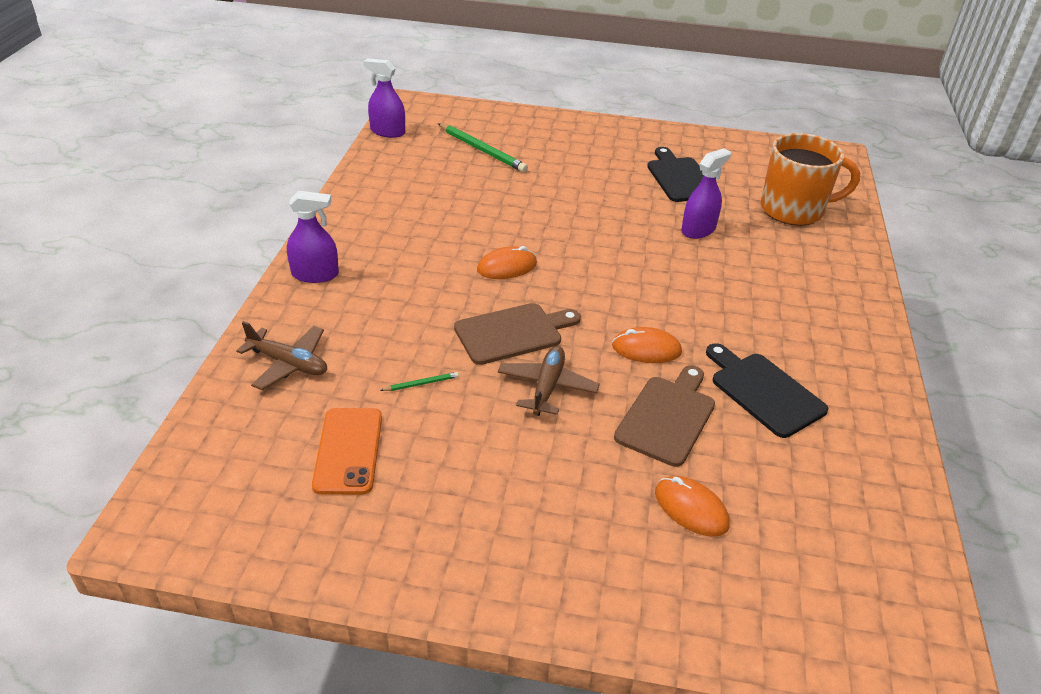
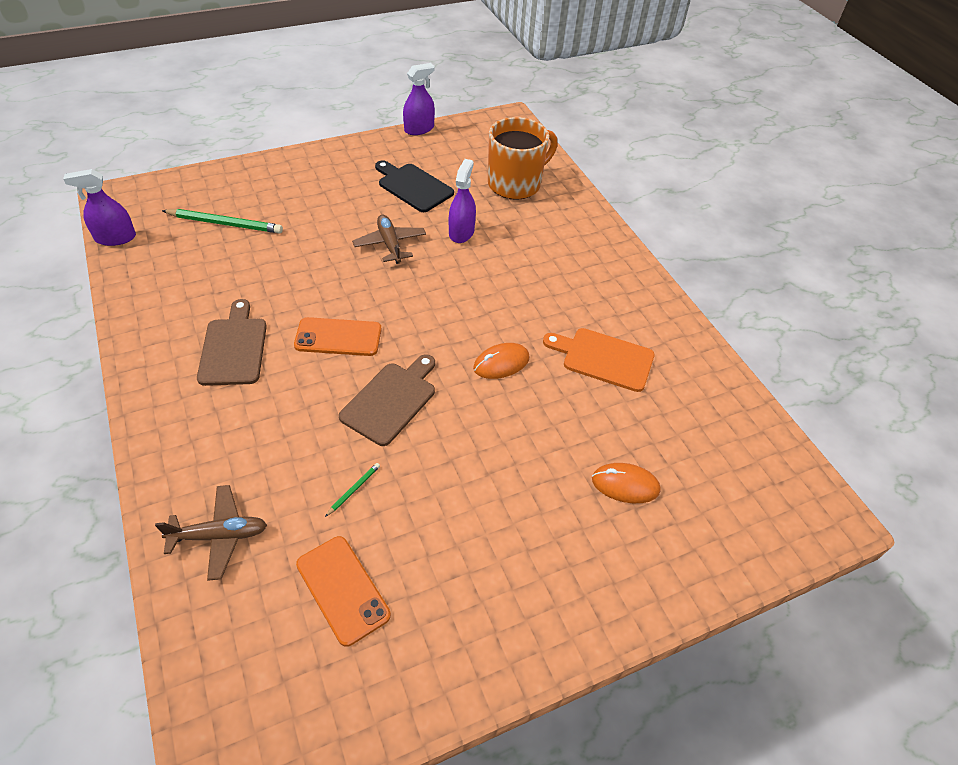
camera: 35 degrees left, 10 degrees up
(315, 274) = (169, 429): purple spray bottle -> purple spray bottle (419, 129)
(507, 267) = (338, 337): orange mouse -> orange phone
(547, 387) = (455, 437): brown plane -> brown plane (390, 244)
(667, 417) = (557, 416): brown cutting board -> brown cutting board (234, 348)
(764, 392) = (604, 358): black cutting board -> orange cutting board

